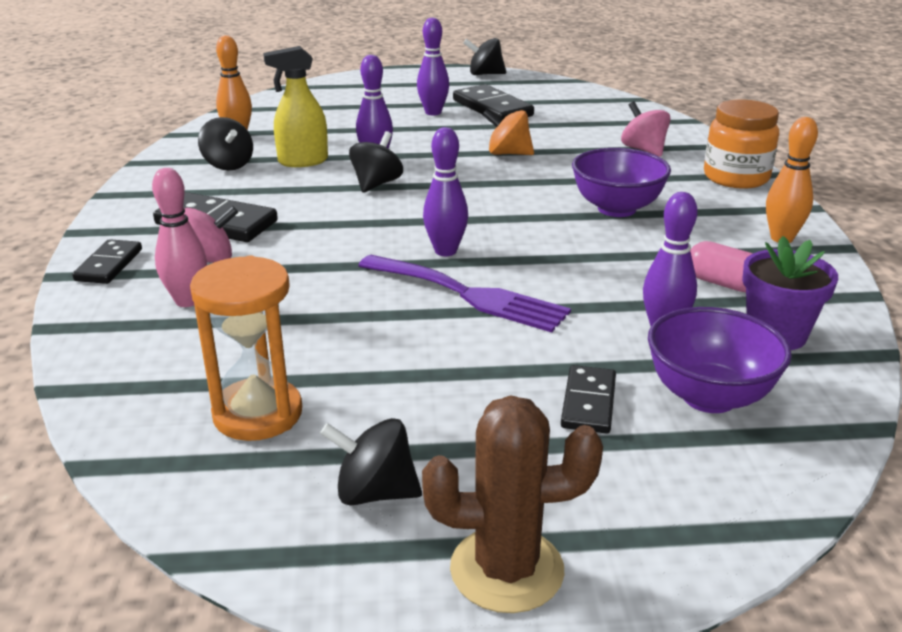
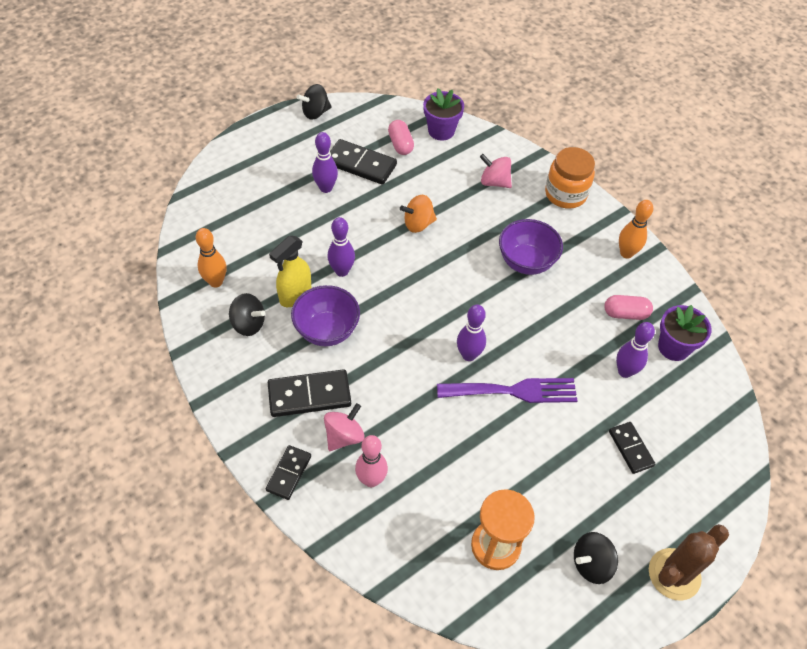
camera: 35 degrees left, 25 degrees up
(109, 265) = (288, 473): black domino -> black domino turned 45 degrees clockwise
(376, 184) = (368, 301): black spinning top -> none
(555, 106) = (400, 144): none -> pink capsule
(616, 108) = (441, 131): none -> purple flower pot
(709, 397) = (675, 414): purple bowl -> purple bowl (327, 330)

